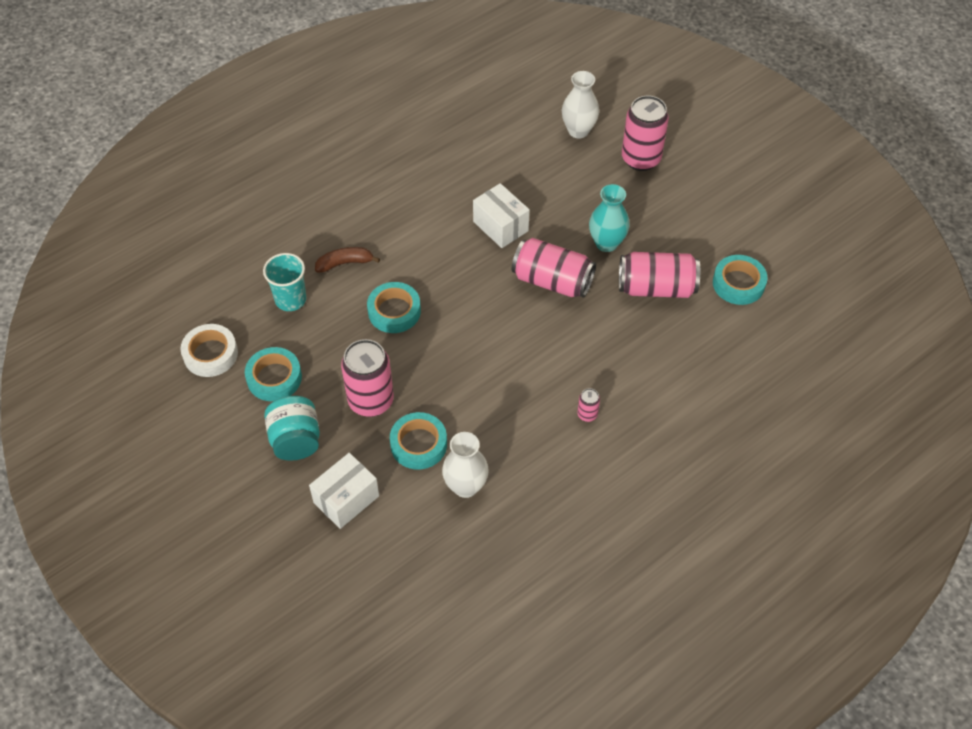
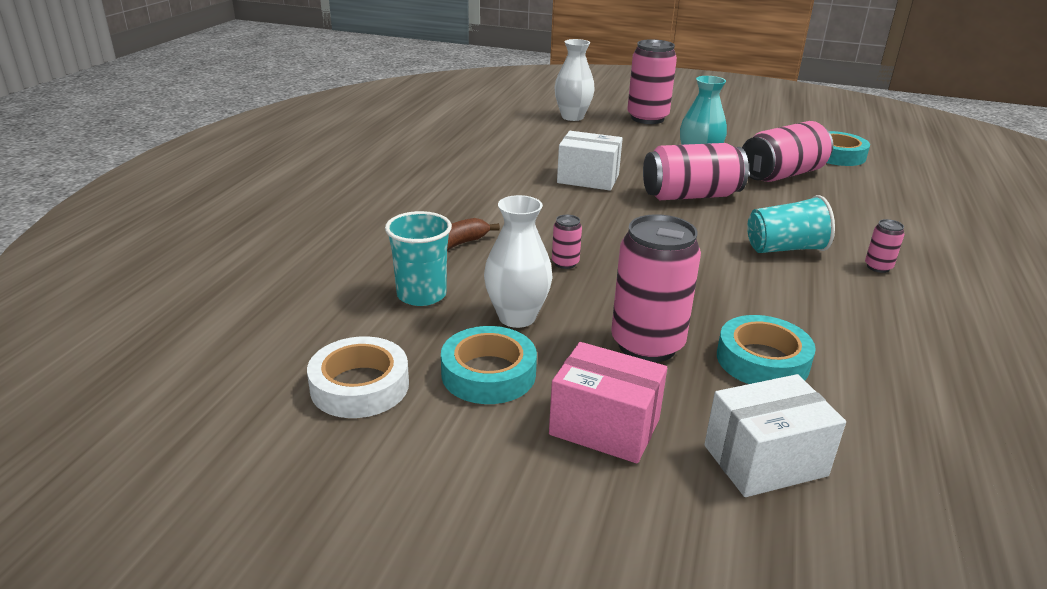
camera: 35 degrees left, 25 degrees down
(296, 440) = (604, 427): turquoise jar -> pink box
(346, 499) = (765, 460): white box -> white box turned 60 degrees clockwise
(394, 311) = (565, 263): turquoise tape -> pink can
(465, 486) = (875, 375): white vase -> white vase (517, 317)
(548, 367) = (785, 249): none -> turquoise cup

